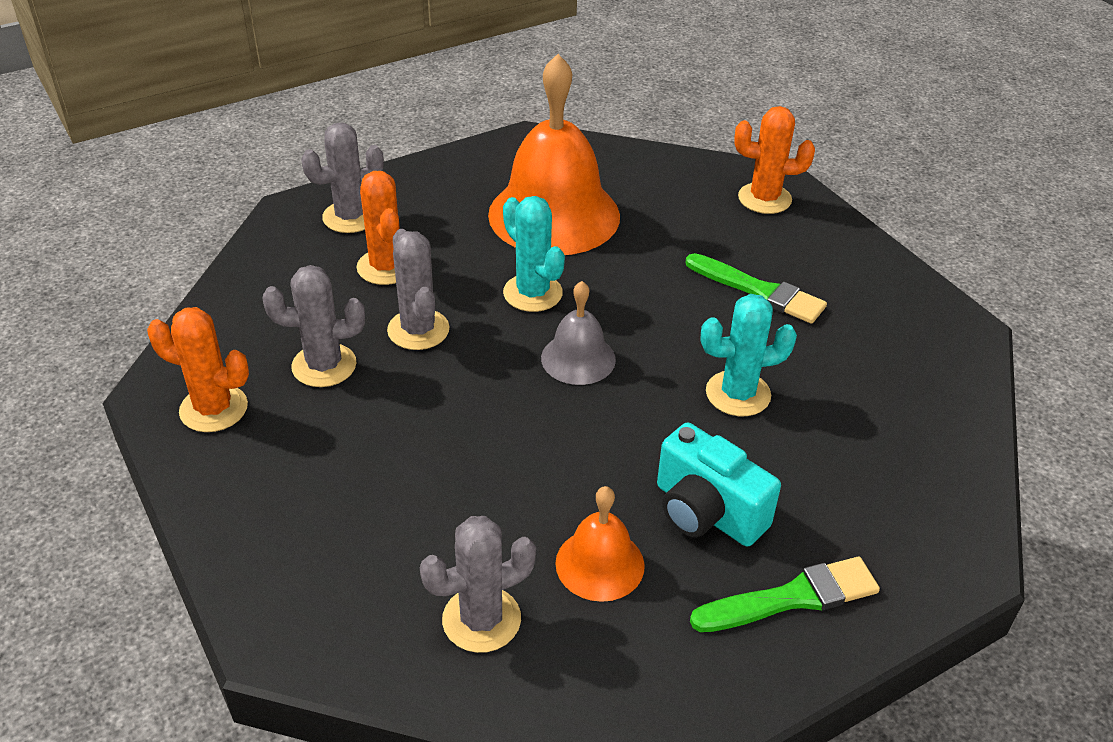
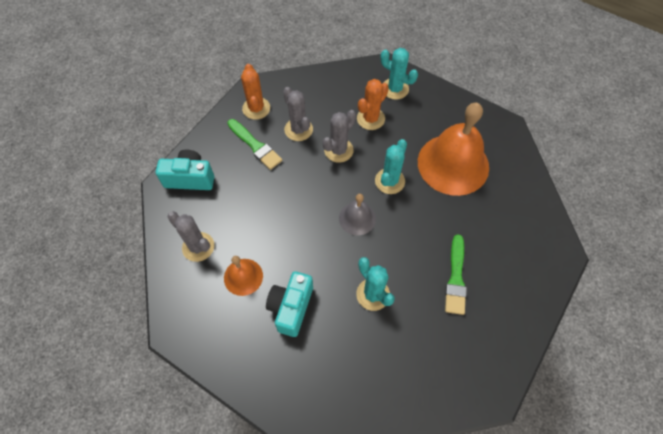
camera: 65 degrees right, 20 degrees up
(295, 579) = (190, 178): none -> turquoise camera
(350, 217) = (395, 89): grey cactus -> turquoise cactus
(764, 199) = (538, 254): orange cactus -> none
(792, 598) = (259, 359): green brush -> green brush (255, 146)

